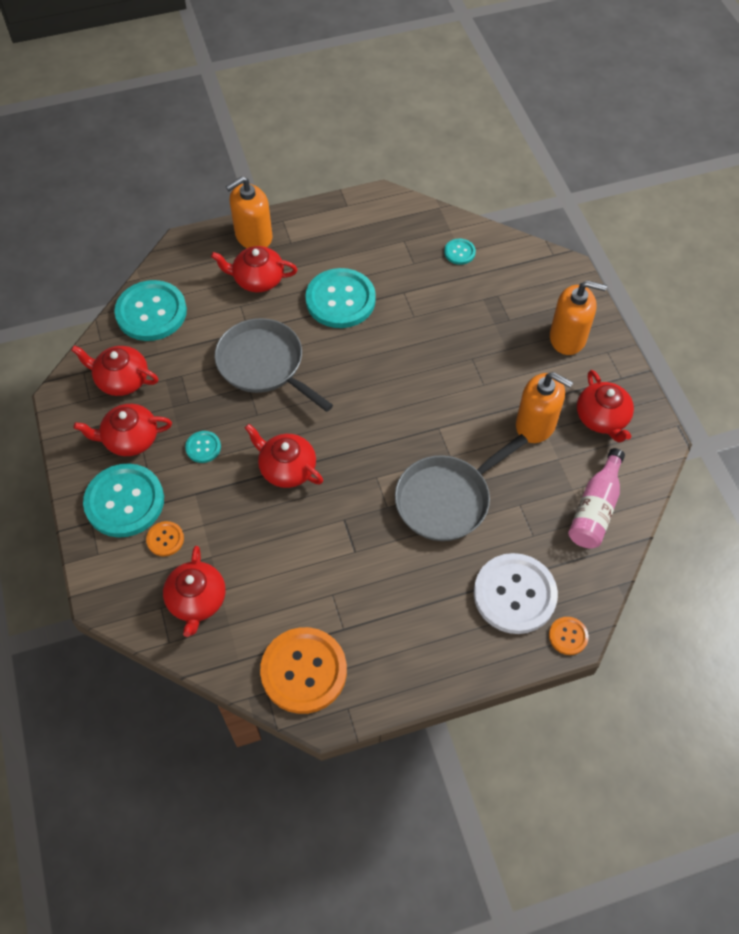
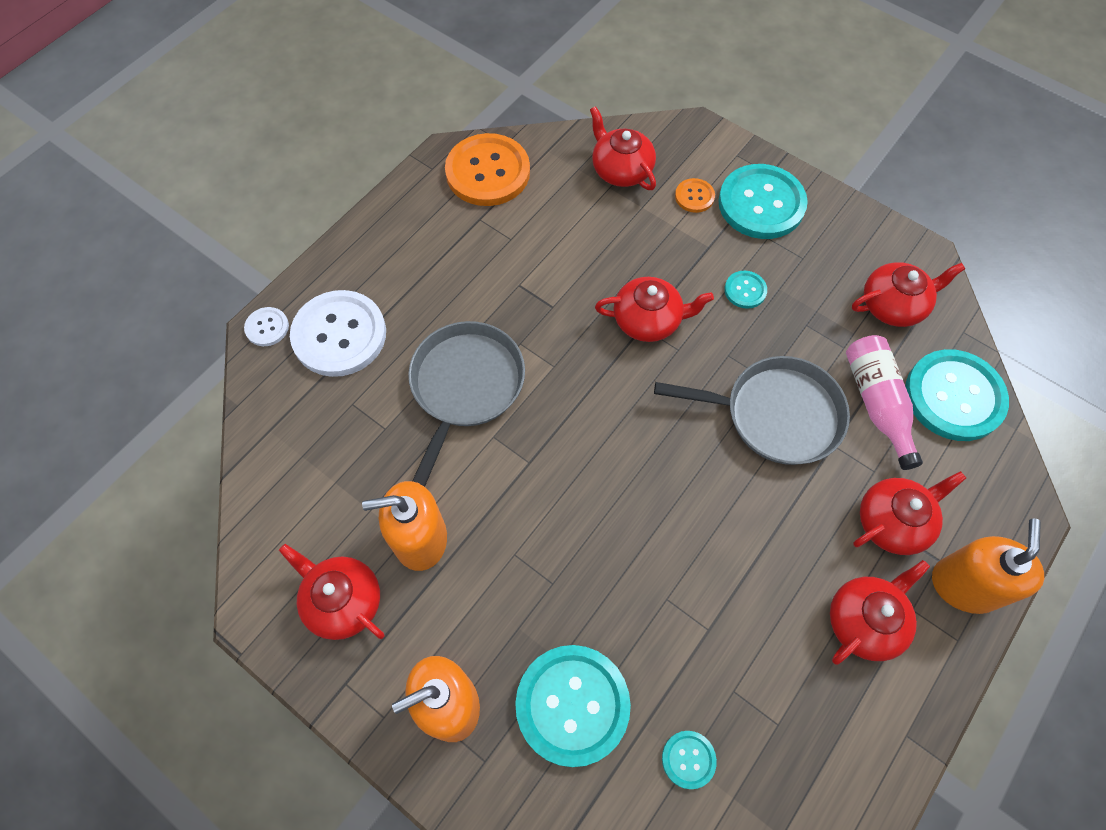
camera: 145 degrees right, 5 degrees up
(130, 439) = (818, 256): red teapot -> red teapot (865, 621)
(340, 300) = (772, 560): turquoise button -> turquoise button (572, 705)
(568, 636) = (267, 327): orange button -> white button
(595, 509) = (298, 474): pink bottle -> pink bottle (876, 403)

